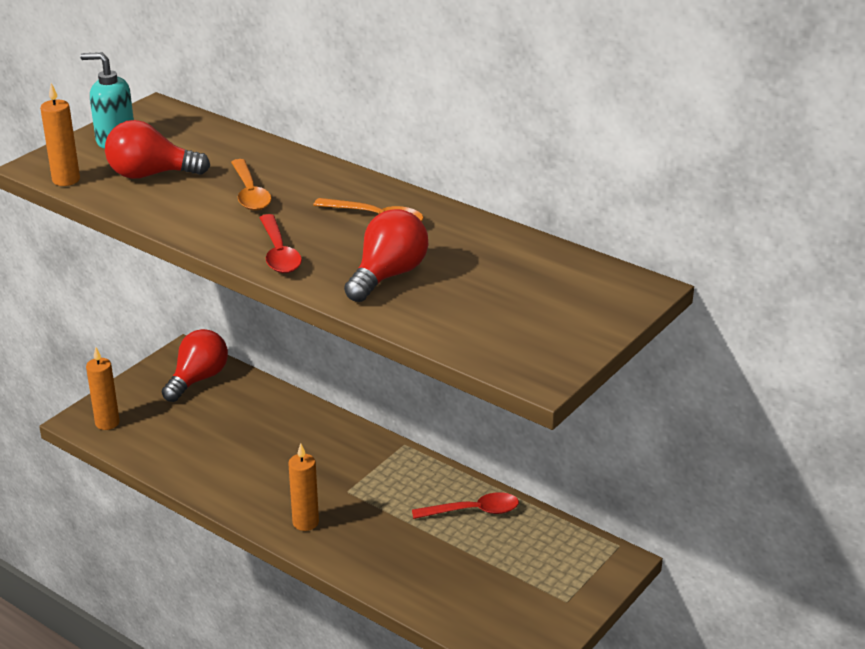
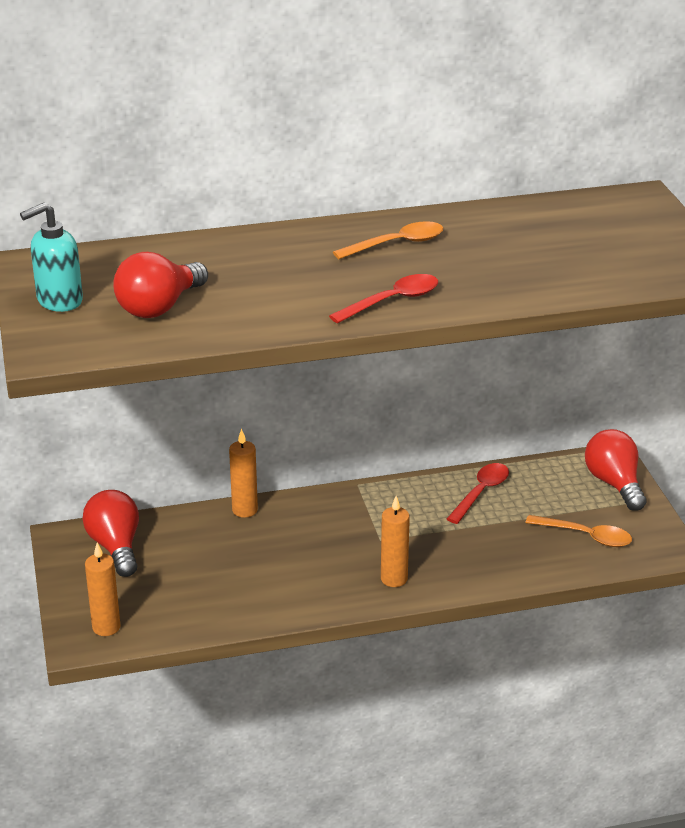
camera: 50 degrees left, 0 degrees up
(66, 180) = (98, 349): orange candle -> orange candle (245, 510)
(250, 193) = (269, 277): orange spoon -> orange spoon (585, 536)
(279, 253) = (392, 301): red spoon -> red spoon turned 60 degrees counterclockwise
(388, 275) = (494, 272): red light bulb -> red light bulb (614, 483)

